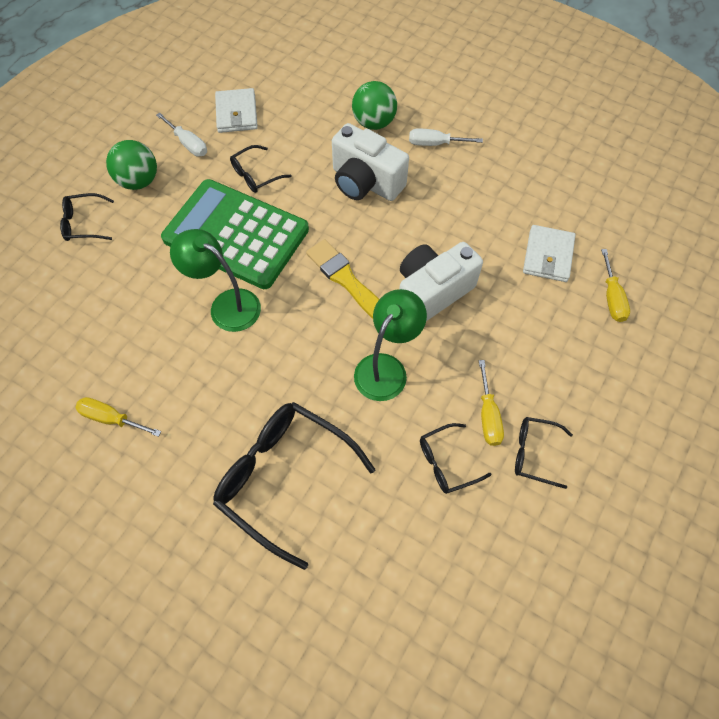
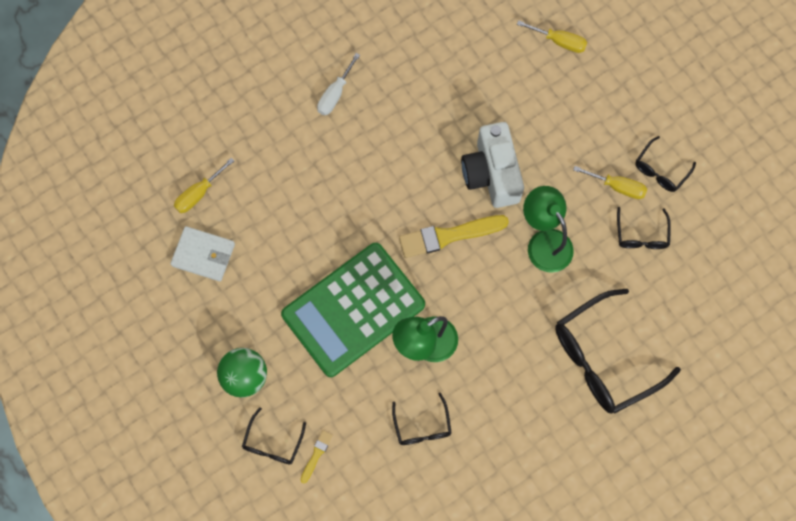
camera: 65 degrees left, 10 degrees up
(84, 259) = (316, 454): none -> yellow brush
(111, 418) = (493, 476): yellow screwdriver -> yellow screwdriver (198, 193)
(188, 144) = (220, 315): white screwdriver -> none
(256, 175) = (292, 266): black glasses -> black glasses (422, 426)
(365, 182) = (349, 174): white camera -> none
(374, 123) = (282, 135): green ball -> none
(548, 256) = (499, 66): white wallet -> none

